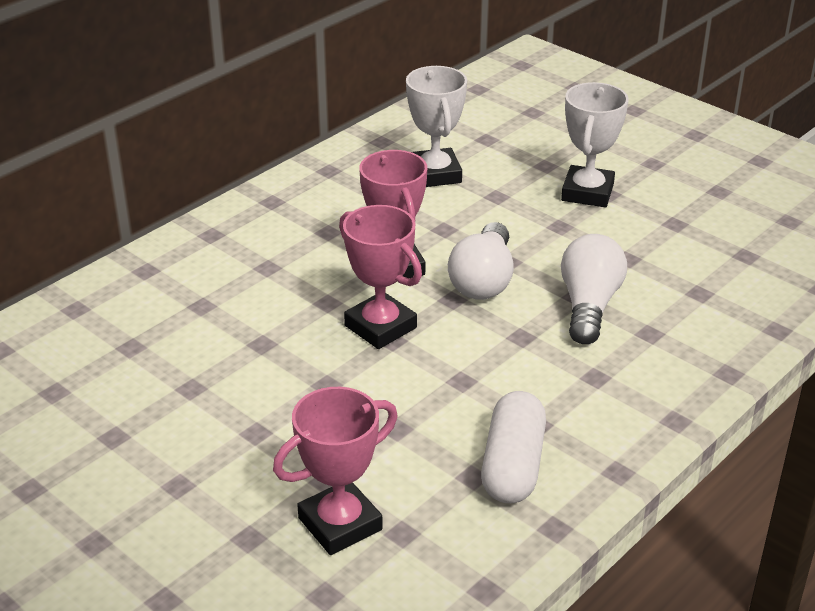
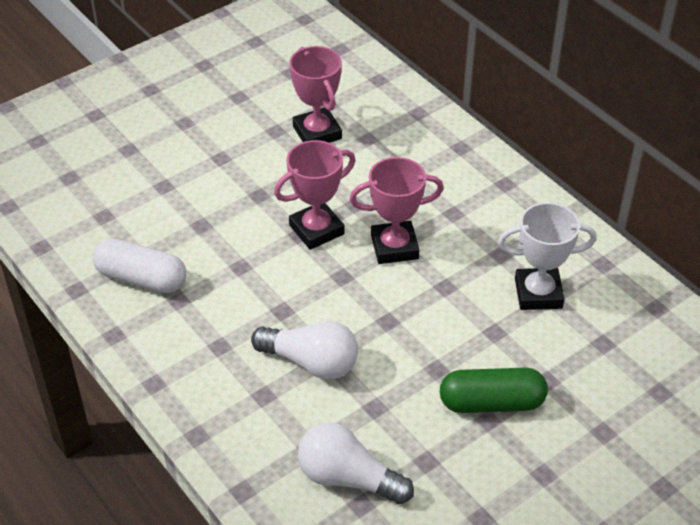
camera: 100 degrees right, 10 degrees up
(340, 524) = (122, 188): pink trophy -> pink trophy (317, 133)
(483, 280) = (363, 300): white light bulb -> white light bulb (348, 478)
(587, 192) = (491, 402): white trophy -> green capsule

